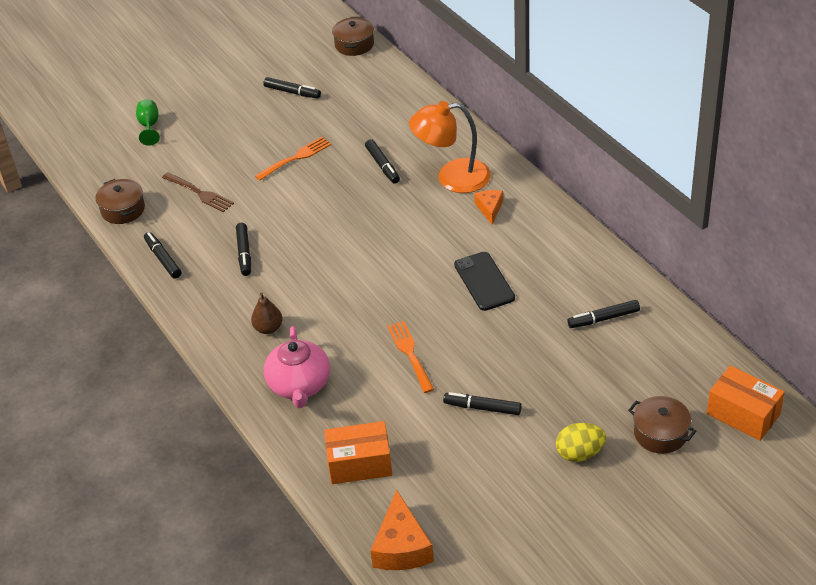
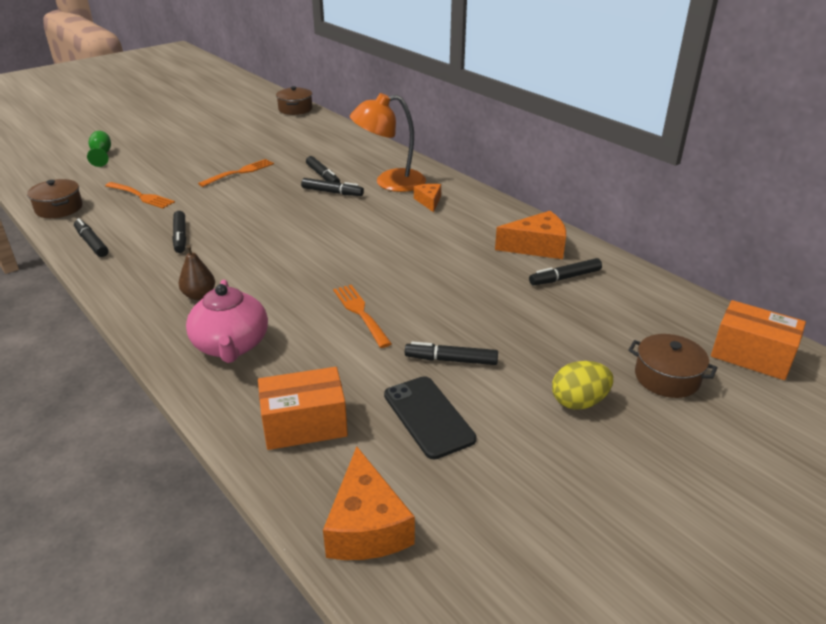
camera: 10 degrees left, 10 degrees down
(199, 193) = (140, 196): brown fork -> orange fork
(292, 92) = (239, 134): black marker -> black marker (332, 192)
(484, 281) = (433, 252): black phone -> black phone (428, 417)
(586, 277) = (537, 247): none -> orange cheese

